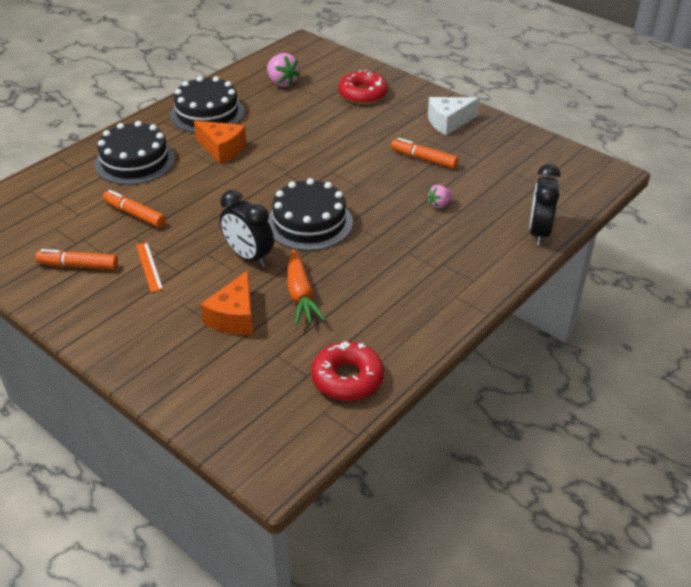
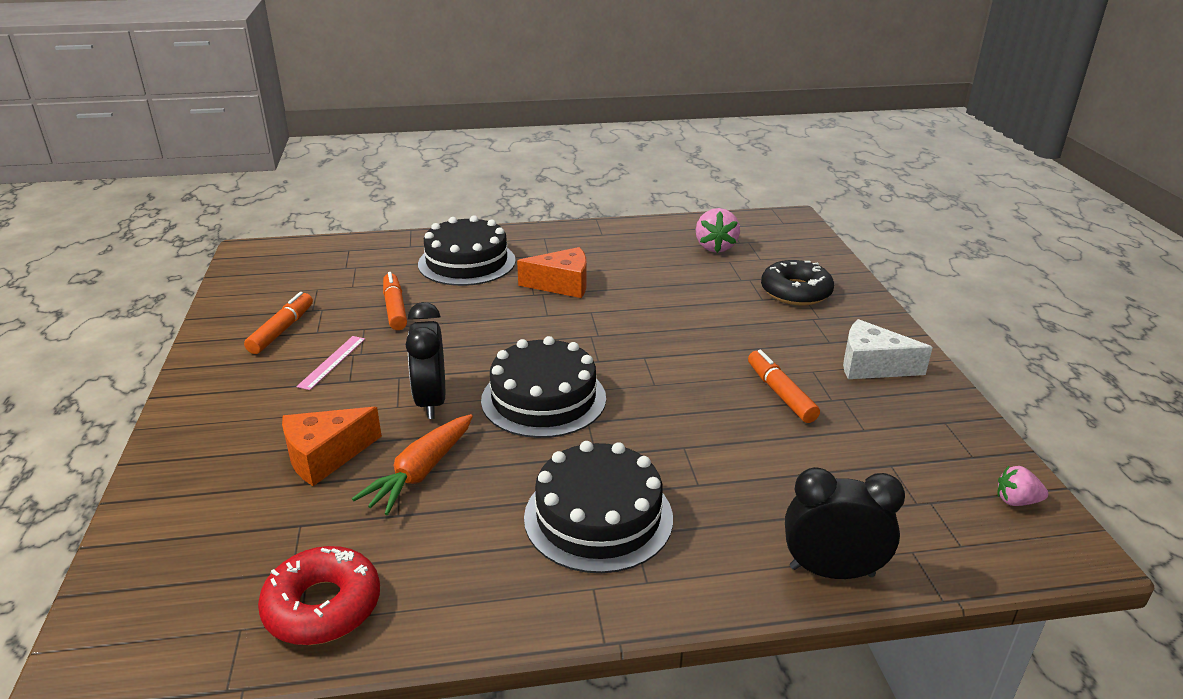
camera: 40 degrees right, 10 degrees down
(78, 265) = (282, 330): orange marker -> orange marker turned 60 degrees clockwise
(149, 267) = (332, 362): orange ruler -> pink ruler
(207, 113) = (596, 247): black cake -> black cake (598, 517)
(222, 149) = (562, 285): orange cheese -> orange cheese turned 75 degrees counterclockwise
(362, 94) = (795, 292): red donut -> black donut
(439, 204) = (729, 457): pink strawberry -> pink strawberry (1016, 501)
(538, 232) = (831, 571): black clock -> black clock turned 45 degrees clockwise

